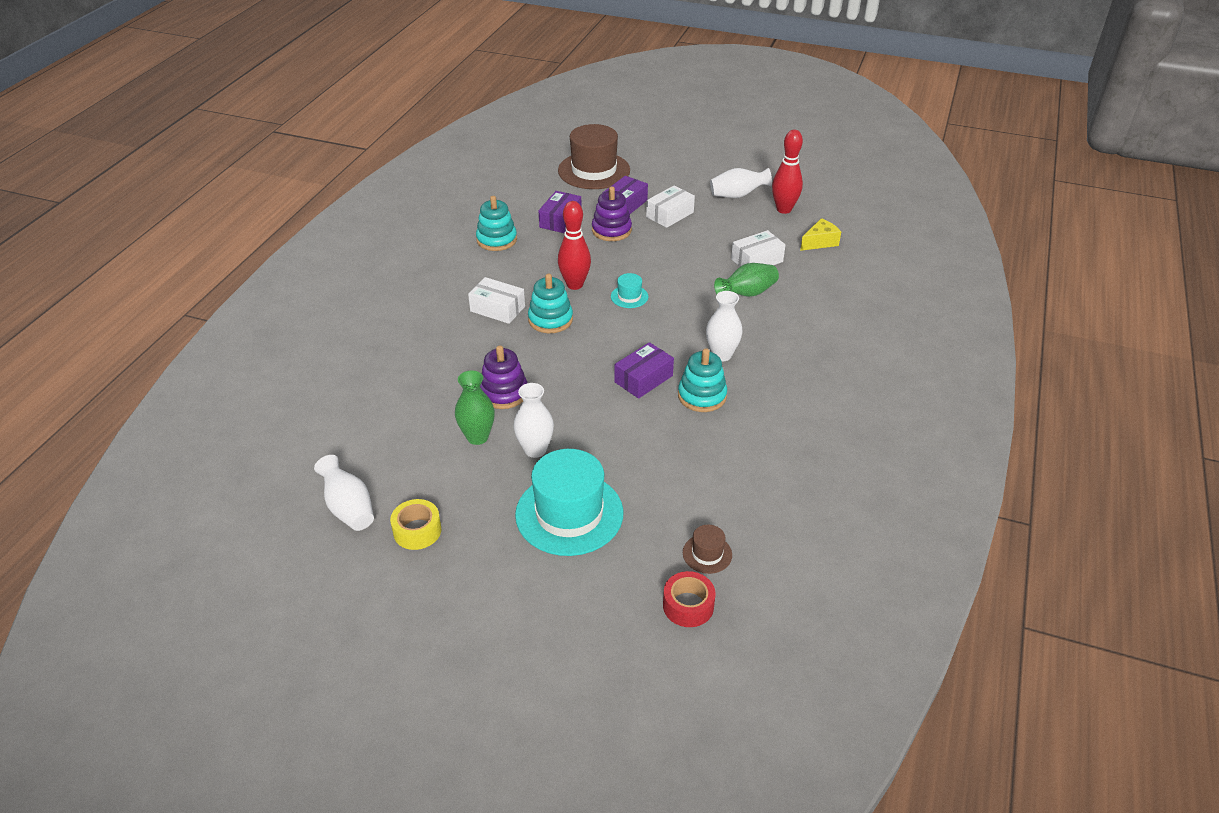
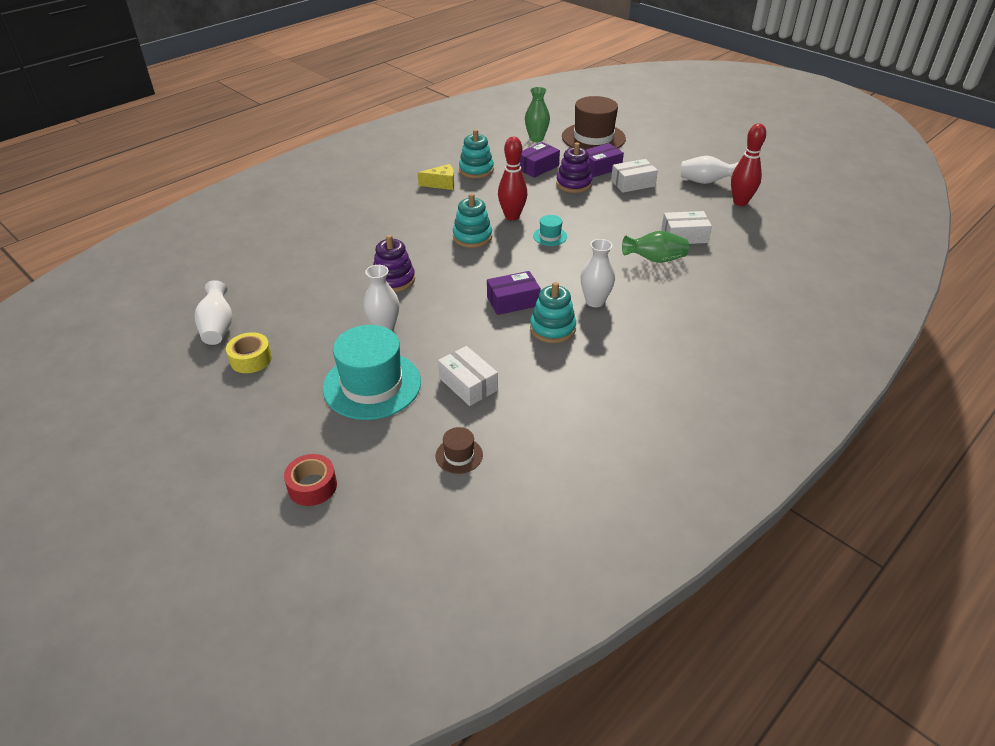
camera: 25 degrees right, 0 degrees up
(477, 437) = (348, 306): green vase -> green vase (536, 139)
(497, 309) = (437, 219): white box -> white box (468, 384)
(688, 605) = (410, 491): red tape -> red tape (312, 486)
(820, 242) = (755, 235): yellow cheese -> yellow cheese (441, 184)

